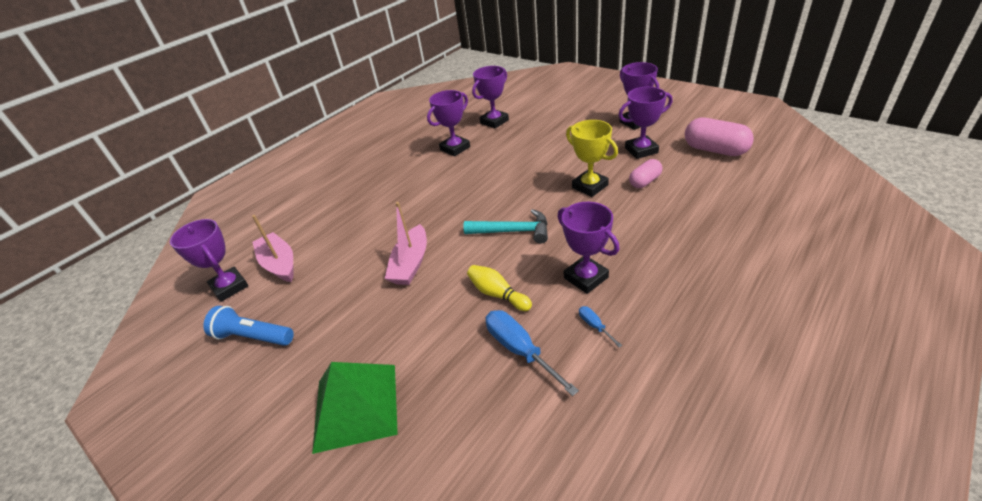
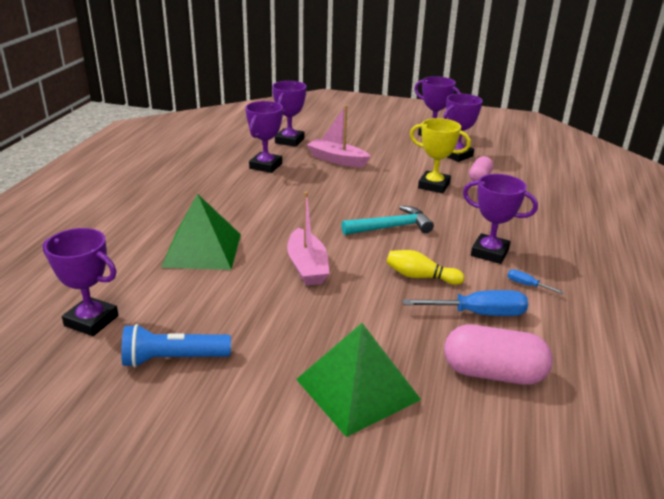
camera: 30 degrees left, 10 degrees down
(279, 264) = (141, 289): pink boat -> pink boat (337, 160)
(346, 232) = (202, 250): none -> green pyramid
(520, 350) = (478, 314): blue screwdriver -> blue screwdriver turned 150 degrees clockwise
(715, 150) = (518, 151): pink capsule -> pink capsule (493, 373)

